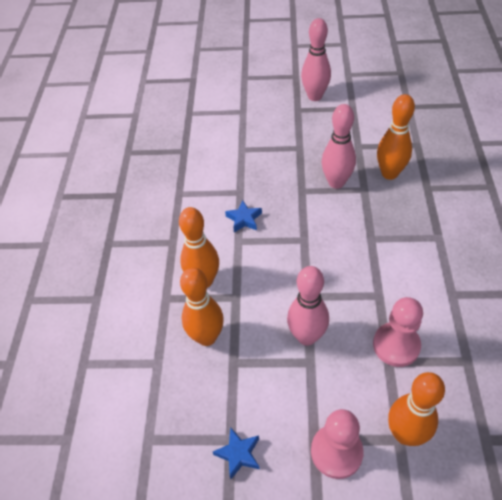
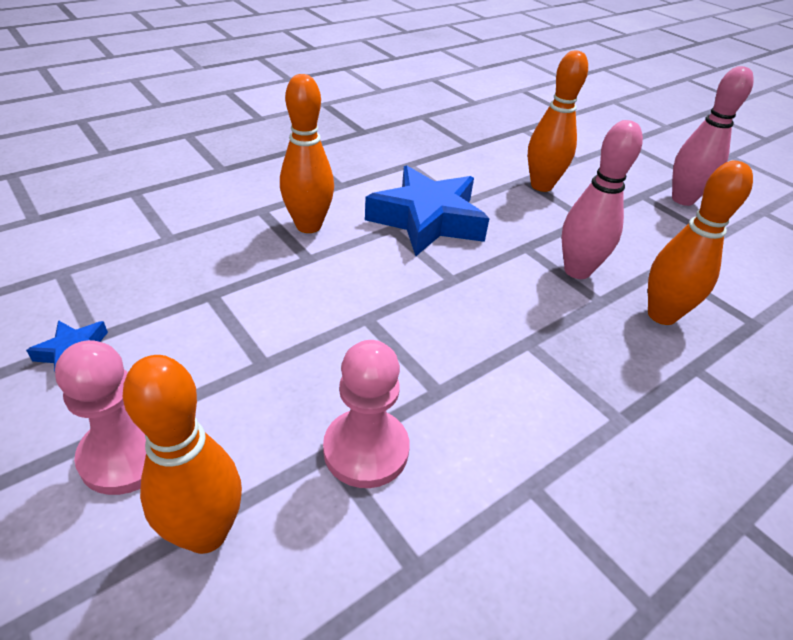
camera: 45 degrees right, 10 degrees down
(207, 337) = (231, 259): orange bowling pin -> orange bowling pin (541, 186)
(244, 219) = (427, 220): blue star -> blue star, size x2.26
(307, 336) = (301, 343): pink bowling pin -> none

